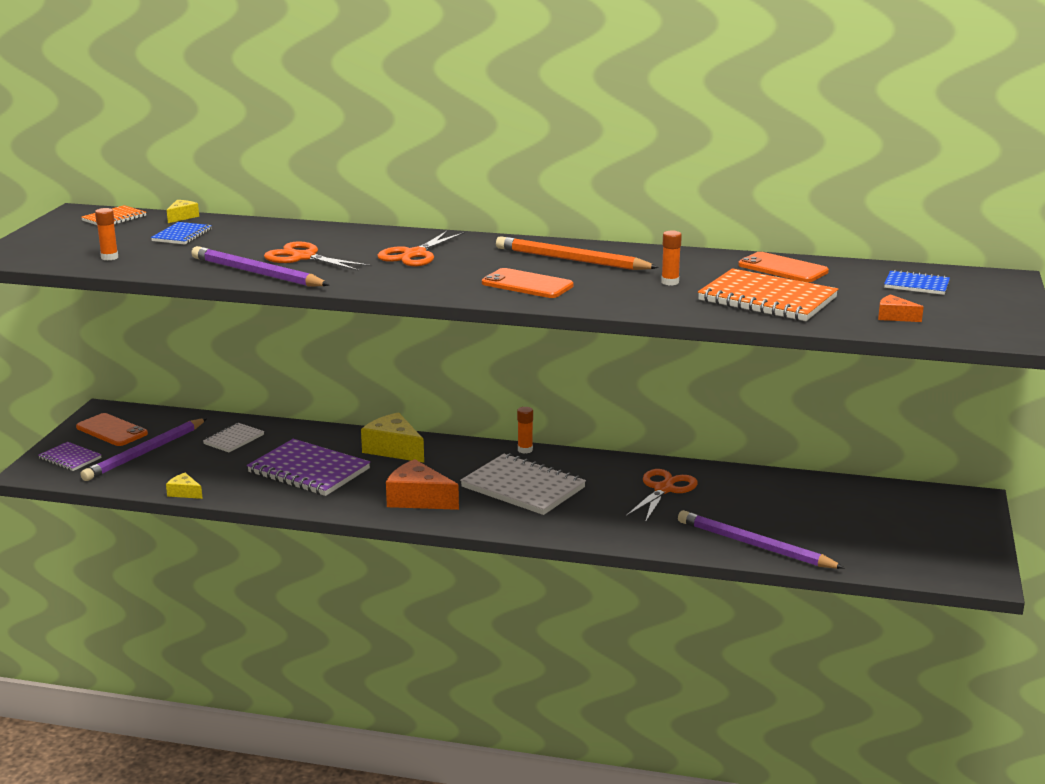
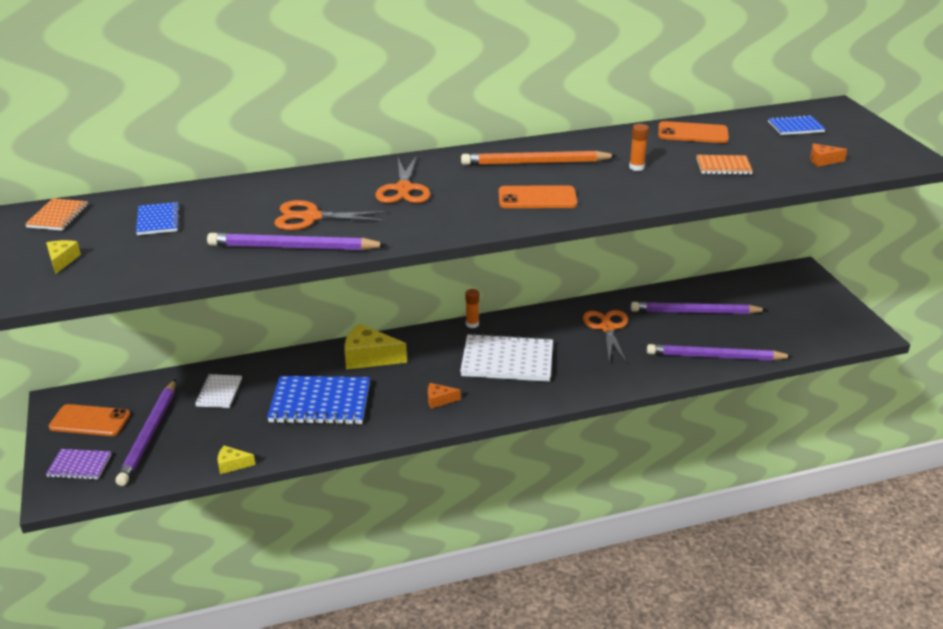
camera: 30 degrees left, 10 degrees up
(109, 257) = (120, 267): orange glue stick -> none
(182, 217) = (128, 198): yellow cheese -> yellow cheese (62, 260)
(309, 471) = (320, 403): purple notebook -> blue notebook
(418, 499) = (439, 400): orange cheese -> orange cheese, size x0.51
(767, 299) = (723, 166): orange notebook -> orange notebook, size x0.52
(784, 502) = (695, 312): none -> purple pencil

